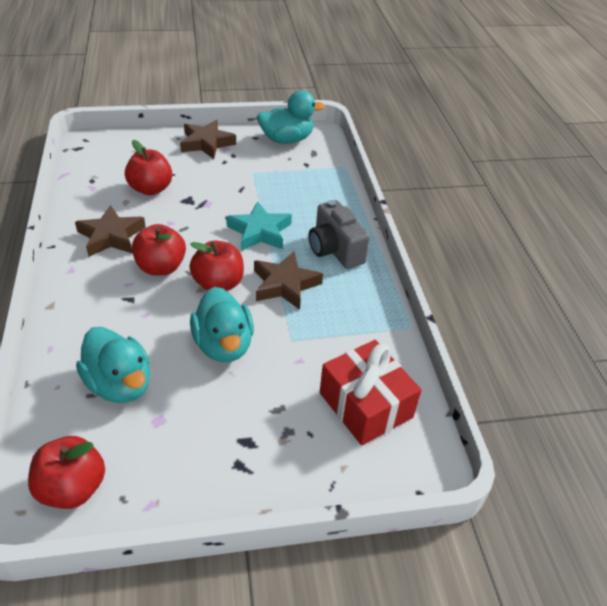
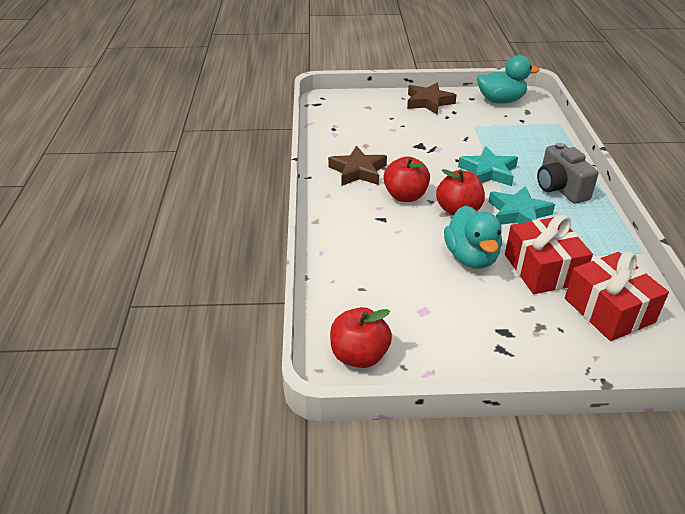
camera: 10 degrees right, 5 degrees down
(120, 384) = (385, 282): turquoise duck -> none
(151, 189) = (386, 136): red apple -> none
(285, 284) = (518, 213): brown star -> turquoise star
(301, 356) = (542, 269): none -> red gift

